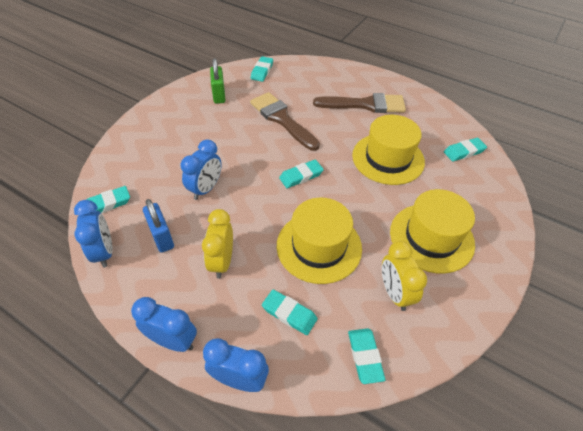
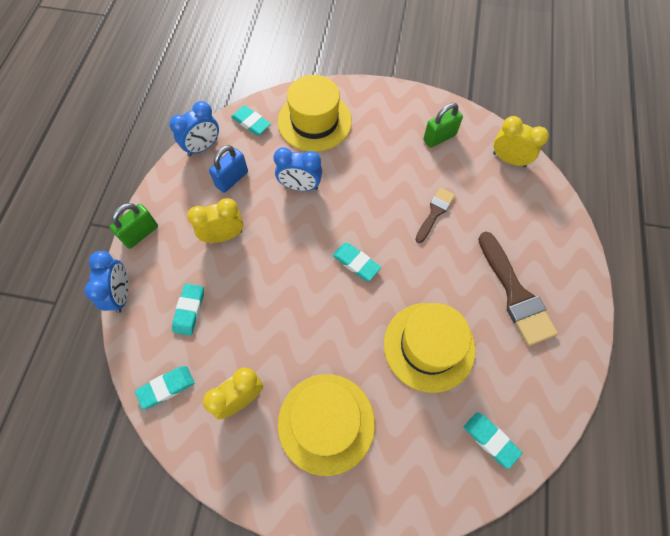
camera: 70 degrees right, 15 degrees up
(173, 340) = (140, 234): blue clock -> green padlock
(262, 71) = (509, 160): turquoise eraser -> yellow clock
(282, 119) = (435, 212): brown brush -> brown brush, size x0.58
(319, 246) = (270, 311): yellow hat -> yellow hat (314, 121)

